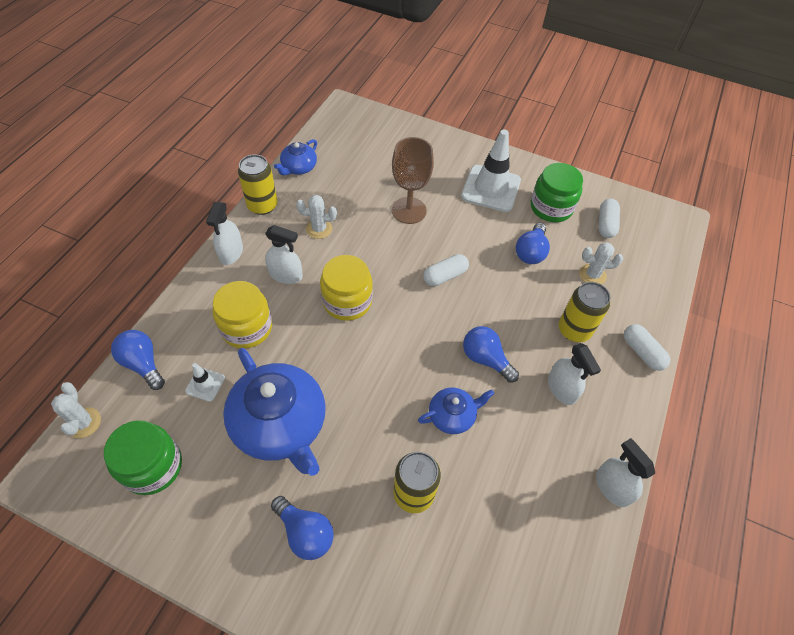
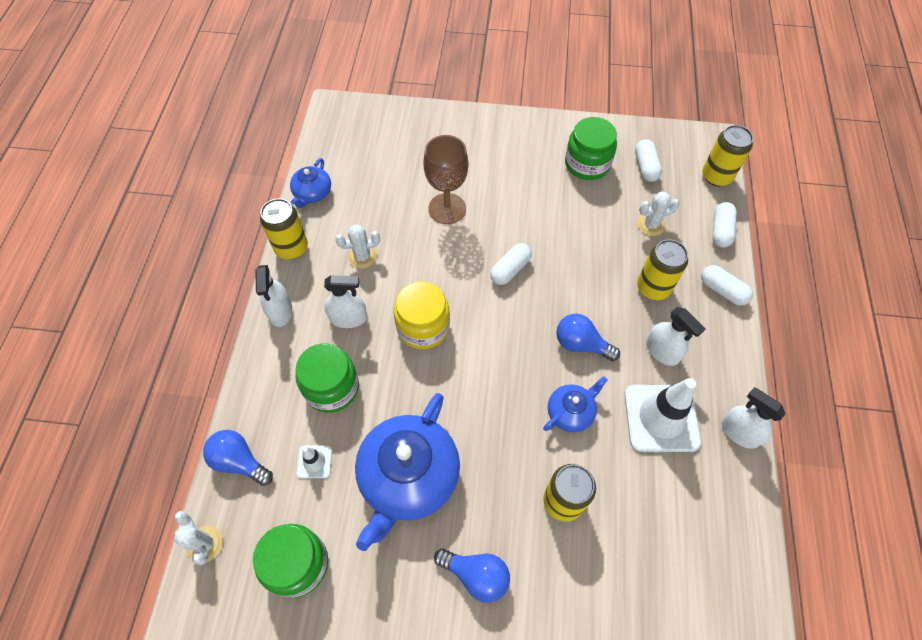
camera: 15 degrees left, 5 degrees up
(246, 328) = (331, 388): yellow jar -> green jar
(280, 424) = (408, 477): blue teapot -> blue teapot turned 75 degrees clockwise
(491, 188) = (520, 160): white traffic cone -> white traffic cone (661, 418)
(530, 252) = (584, 218): blue light bulb -> none
(659, 299) = (720, 230): none -> white capsule
(672, 250) = (716, 176): none -> yellow can

